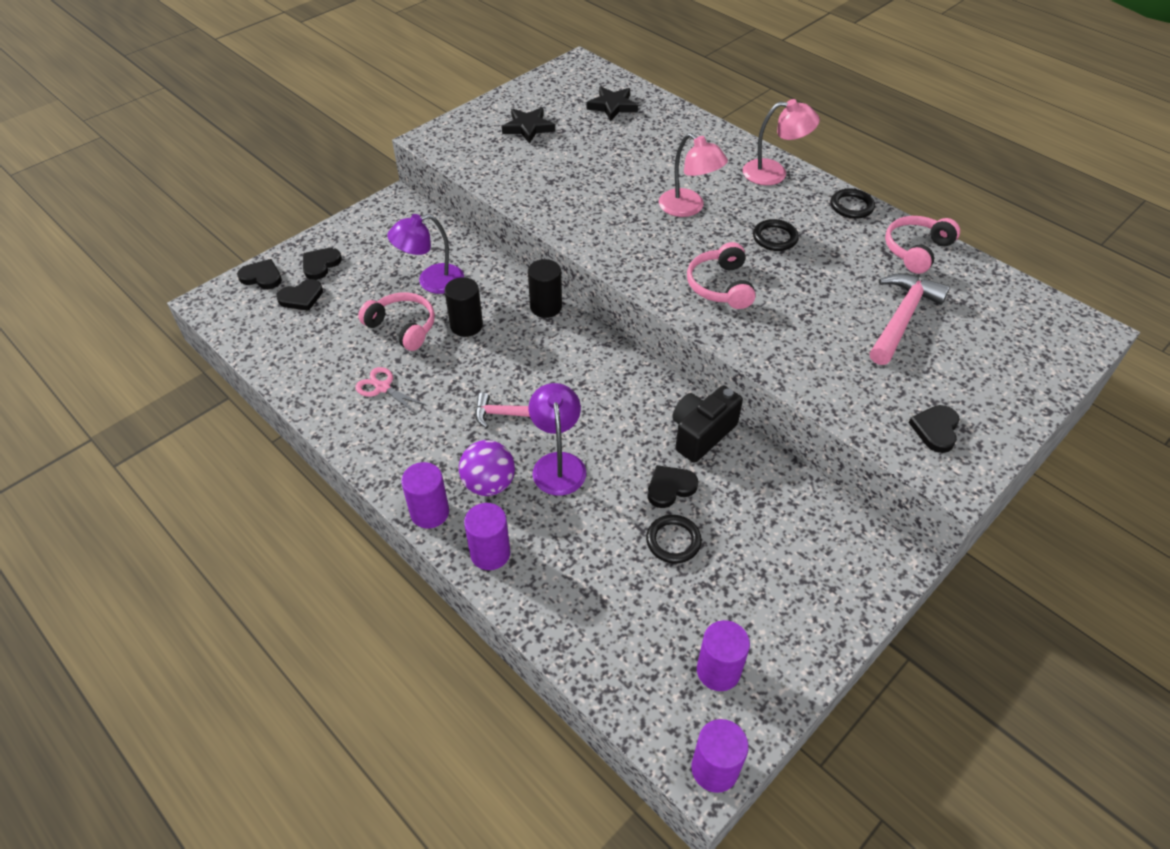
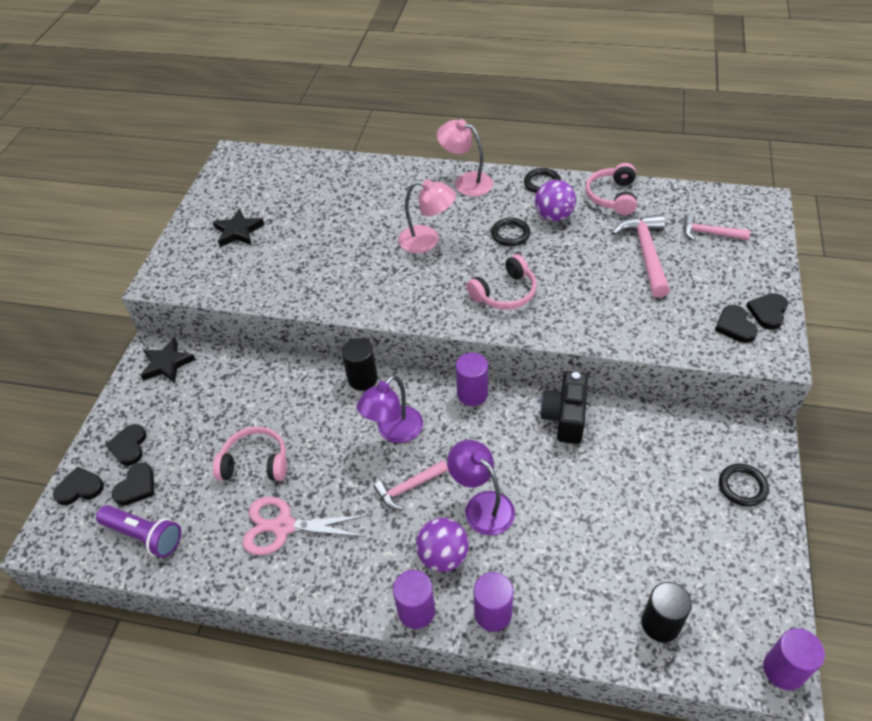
camera: 30 degrees left, 0 degrees up
(277, 336) = (144, 535): none -> purple flashlight
(382, 387) = (283, 526): pink scissors -> pink scissors, size x1.60
(431, 281) = (246, 408): purple lamp -> purple lamp (394, 431)
(466, 325) = (310, 430): black cylinder -> black cylinder (660, 623)
(612, 106) = (294, 181): black star -> black star (167, 364)
(670, 487) = (578, 473): black heart -> black heart (768, 312)
(673, 541) = (615, 514): black ring -> black ring (742, 486)
(718, 670) = (725, 594): purple cylinder -> purple cylinder (472, 394)
(720, 286) = (505, 293): pink headphones -> pink headphones turned 90 degrees counterclockwise
(774, 173) = (466, 182): pink lamp -> pink lamp turned 120 degrees counterclockwise
(835, 241) = (554, 216): none -> purple ball
(993, 331) = (709, 233): none -> pink hammer

